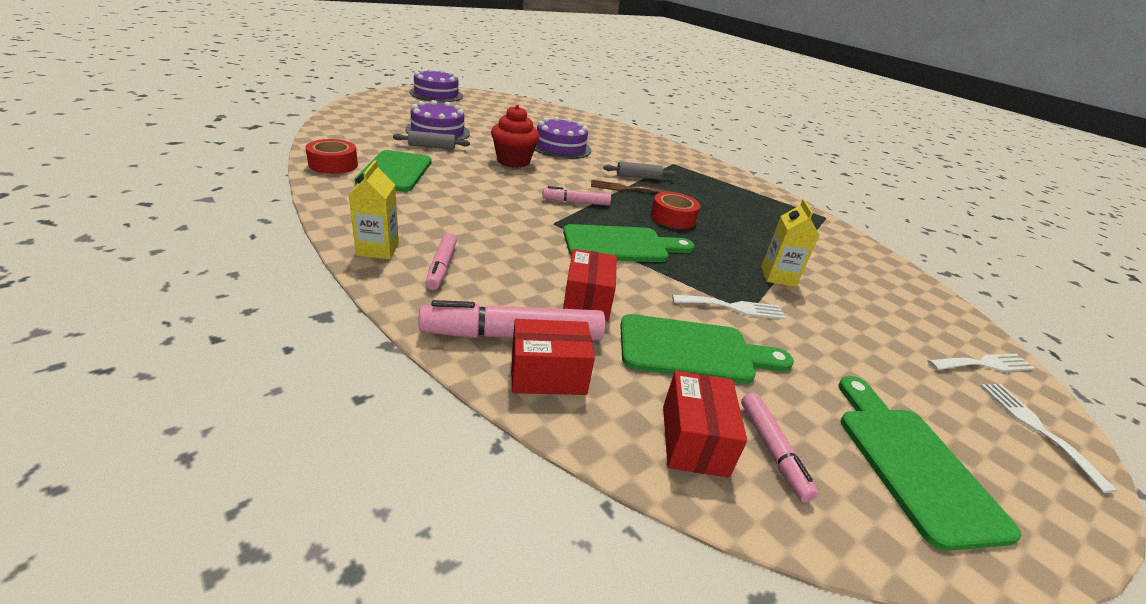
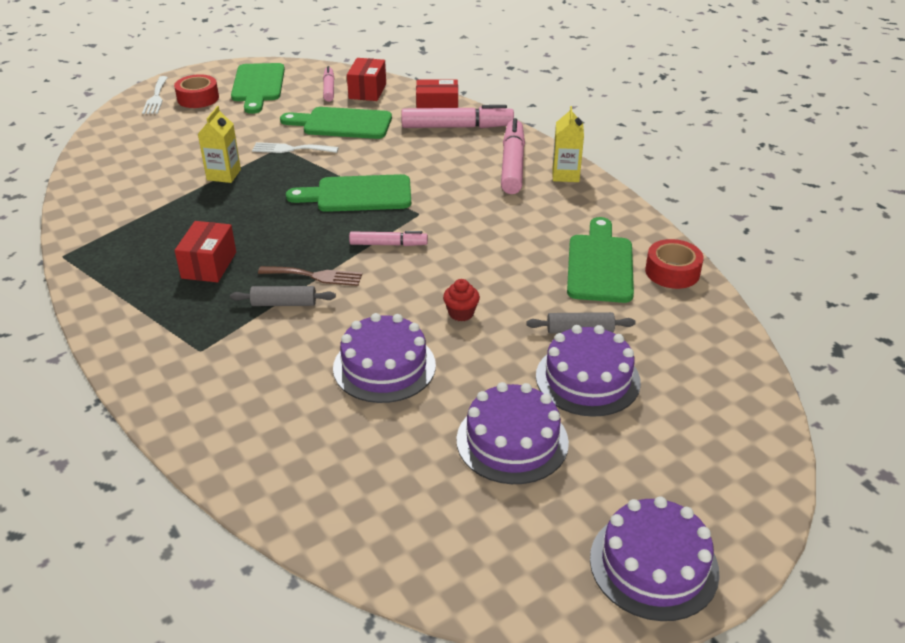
camera: 170 degrees left, 5 degrees up
(441, 267) = (512, 165): pink marker -> pink marker, size x1.73
(488, 121) = (512, 441): none -> purple cake
(513, 161) = (461, 313): red cupcake -> red cupcake, size x0.54
(587, 300) = (404, 148): red box -> red box (209, 265)
(672, 218) = (281, 233): red tape -> red tape (198, 98)
(984, 364) = (131, 123): white fork -> none

